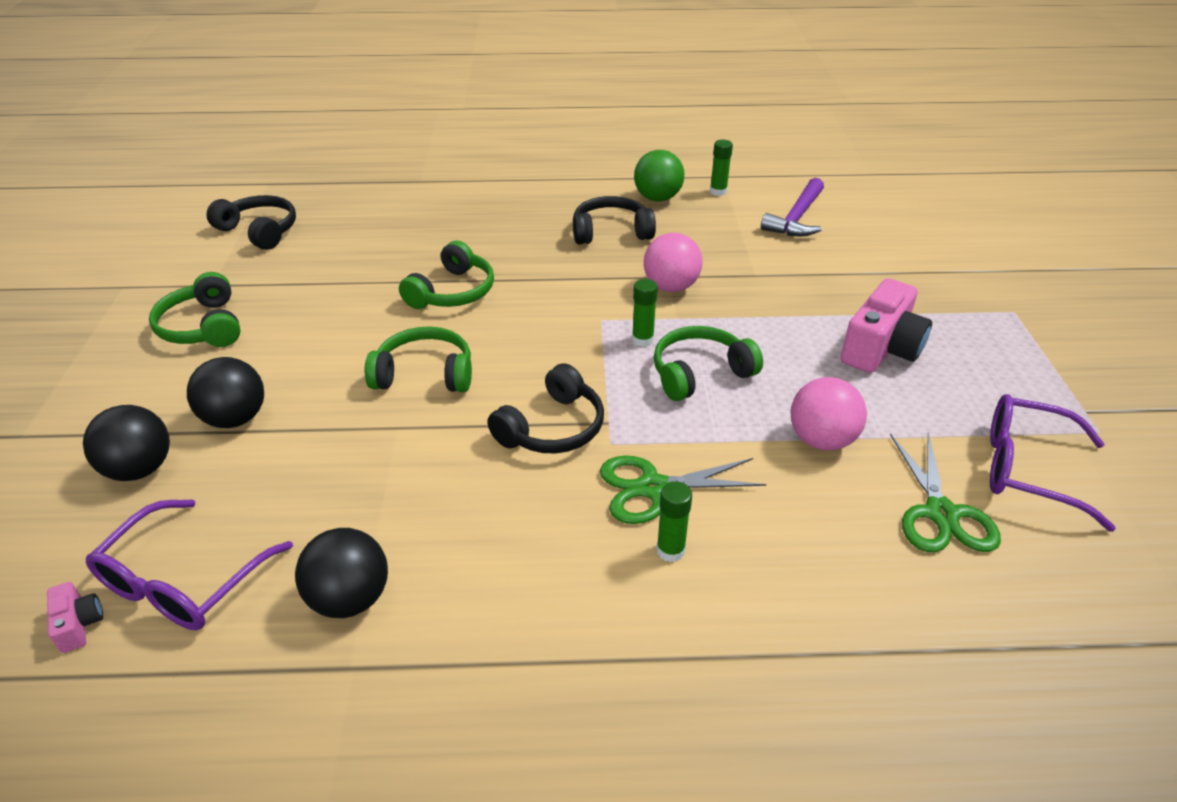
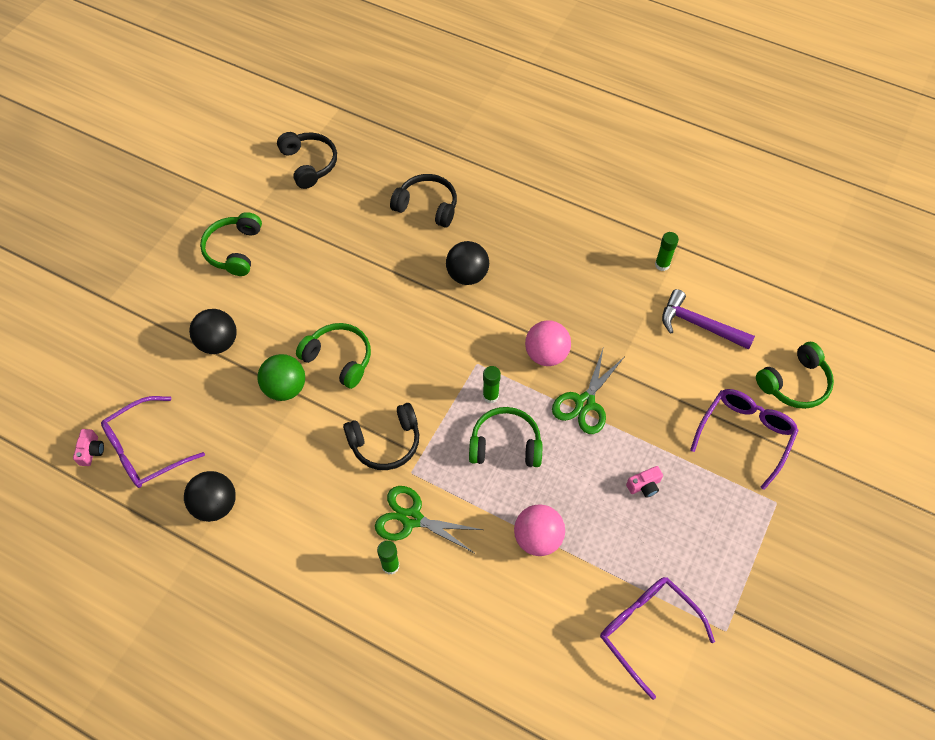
camera: 30 degrees right, 20 degrees up
(140, 469) = (155, 358): black ball -> black ball (467, 275)
(452, 292) = (398, 288): green headphones -> green headphones (794, 383)
(611, 232) = (545, 275): black headphones -> black headphones (427, 206)
(657, 198) = (608, 251): green ball -> green ball (285, 388)
(796, 218) = (699, 325): purple hammer -> purple hammer turned 60 degrees clockwise
(881, 348) = (644, 486): pink camera -> pink camera, size x0.46
(926, 275) = (745, 434): none -> purple glasses
(940, 513) = (562, 629): green scissors -> green scissors (585, 403)

